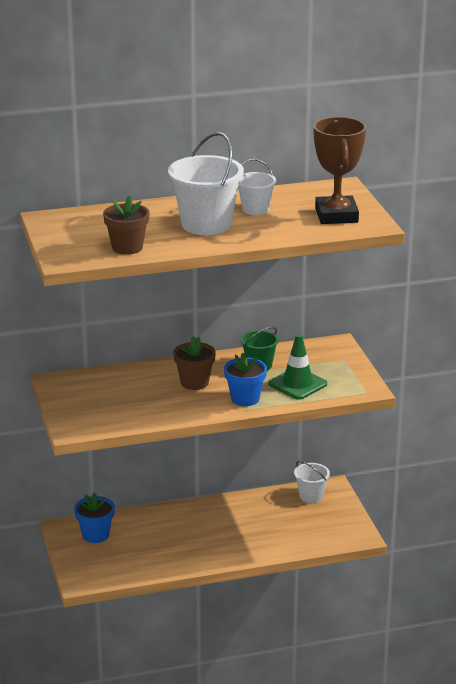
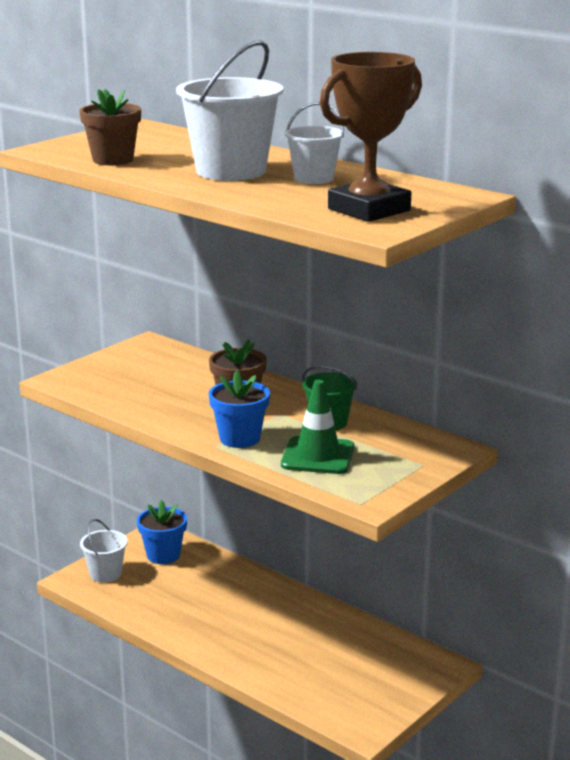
camera: 55 degrees right, 5 degrees down
(311, 496) = (402, 658): white bucket -> white bucket (105, 574)

